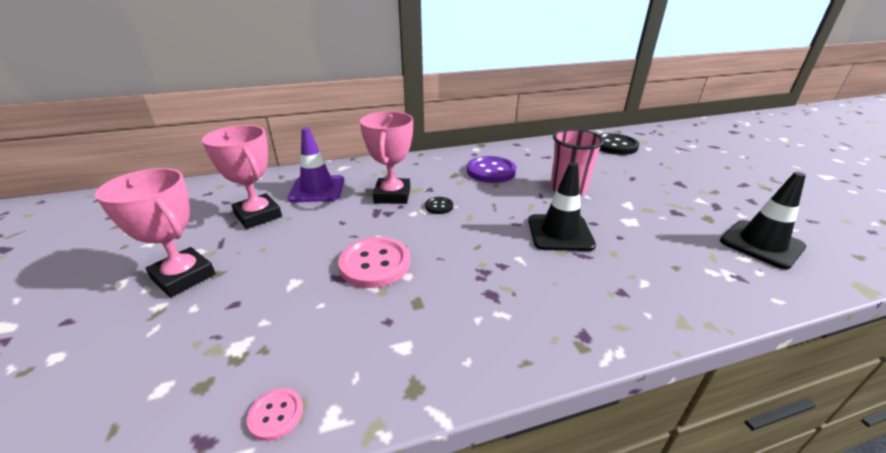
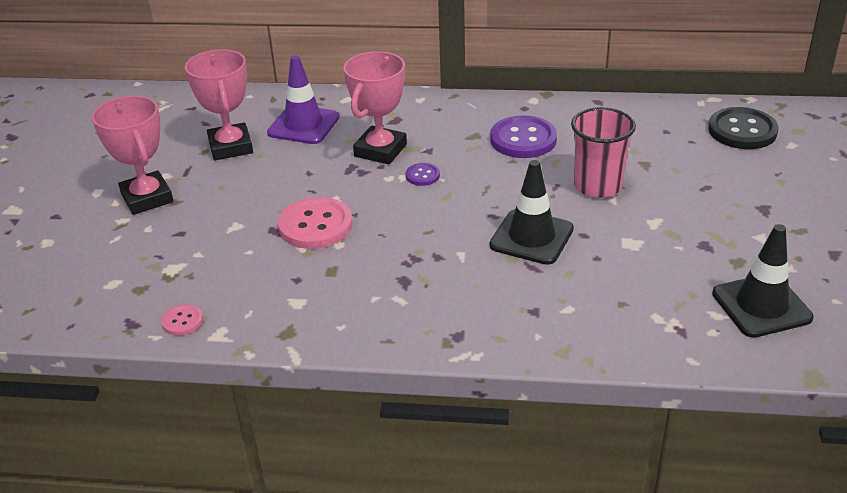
camera: 25 degrees right, 5 degrees up
(439, 206) = (422, 175): black button -> purple button

